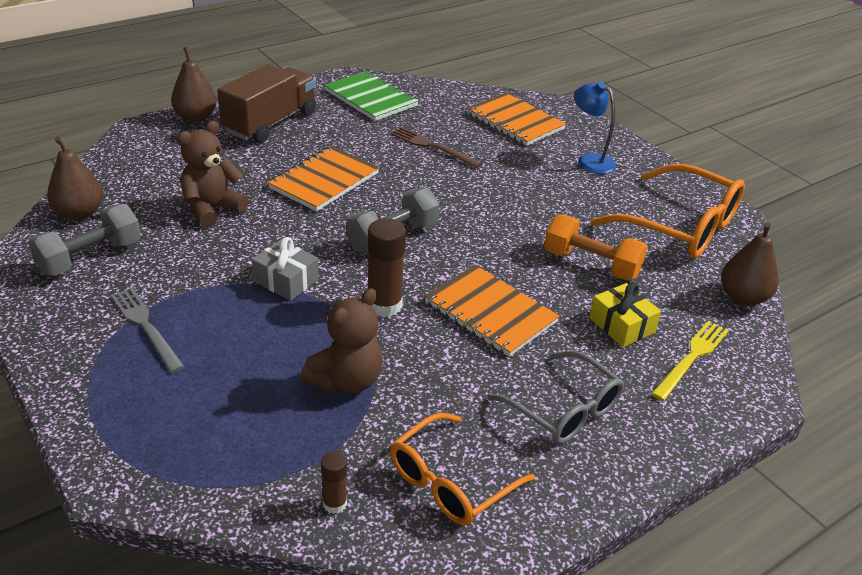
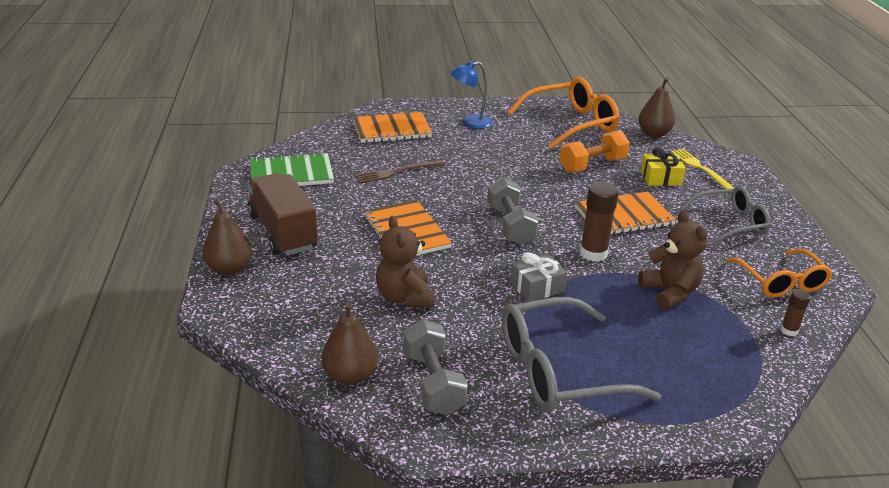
camera: 60 degrees left, 5 degrees down
(146, 326) = (558, 371): grey fork -> grey glasses

